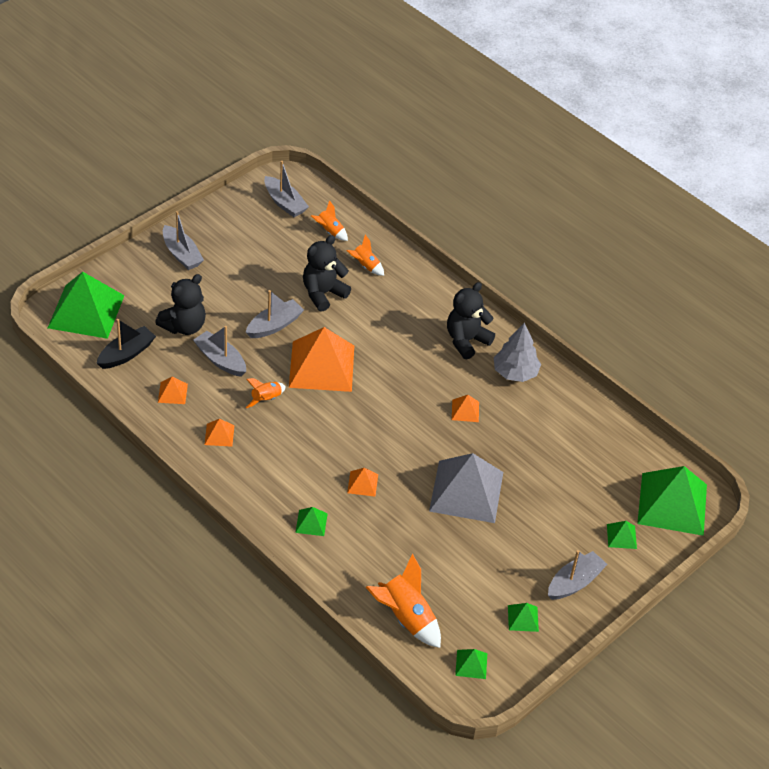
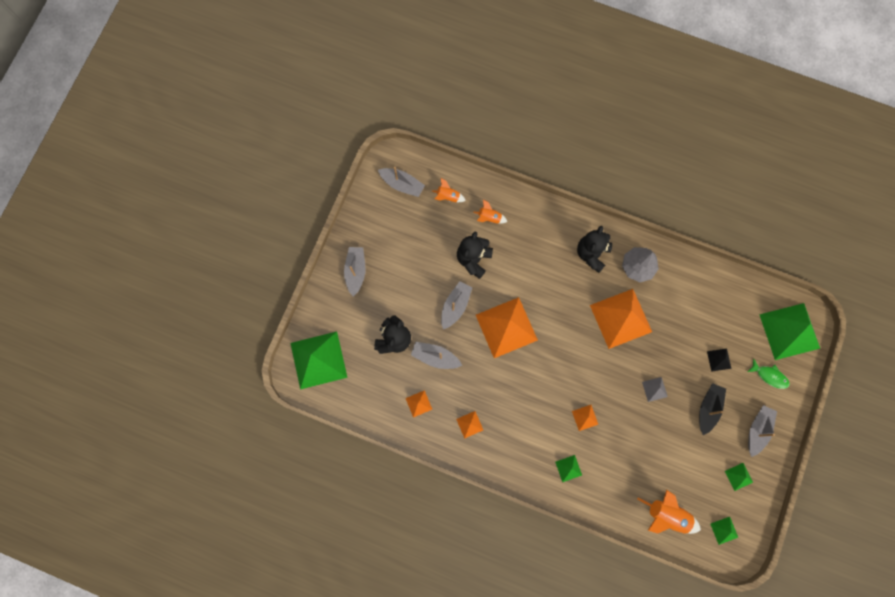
camera: 20 degrees left, 30 degrees up
(126, 354) = (368, 385): black boat -> black boat (708, 409)
(181, 254) = (355, 271): grey boat -> grey boat turned 120 degrees counterclockwise
(266, 399) = (484, 377): orange rocket -> none
(465, 410) = (621, 318): orange pyramid -> orange pyramid, size x2.34
(466, 491) = (654, 389): grey pyramid -> grey pyramid, size x0.43
(565, 495) = (719, 360): none -> black pyramid
(621, 536) = (769, 376): green pyramid -> green fish

